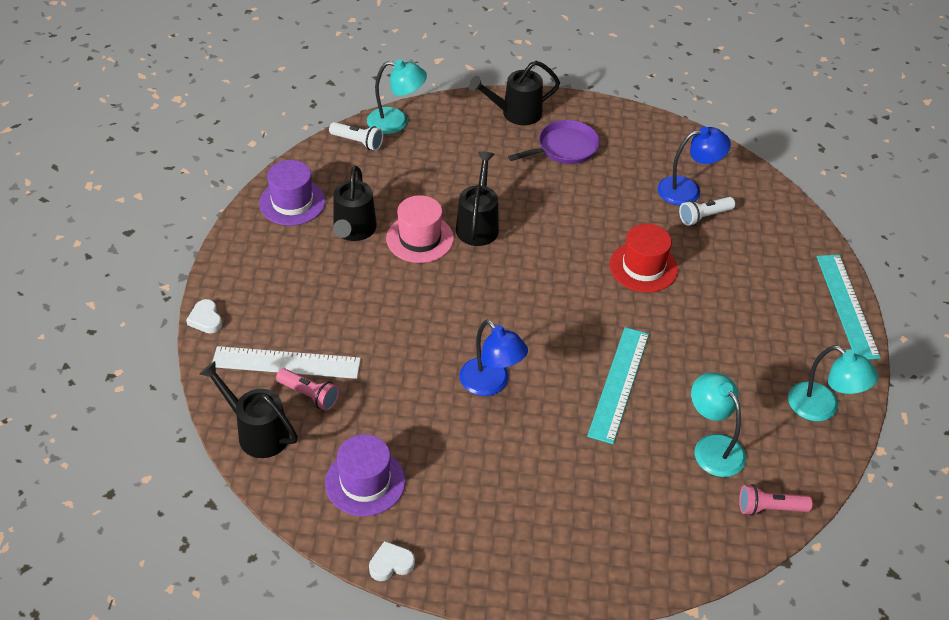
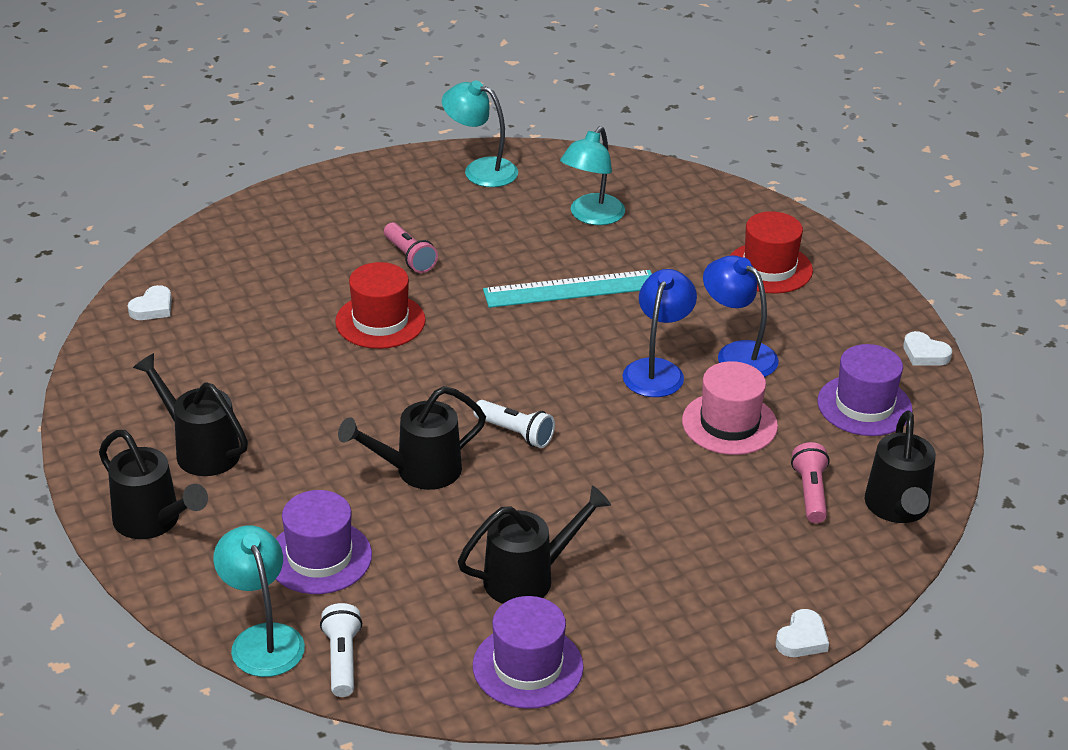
camera: 120 degrees left, 10 degrees down
(286, 363) = (789, 533): white ruler -> none
(420, 238) = (488, 511): pink hat -> pink hat (729, 423)
(438, 160) = (319, 557): none -> purple hat
(564, 148) = (200, 449): purple pan -> black watering can
(569, 528) = (769, 268): none -> red hat
(688, 190) = (211, 326): blue lamp -> blue lamp (737, 354)
(704, 217) = (253, 302): white flashlight -> white flashlight (515, 433)
(724, 172) = (152, 308): none -> white heart
(769, 508) = (627, 173): pink flashlight -> pink flashlight (409, 257)
(822, 408) = (480, 170): turquoise lamp -> turquoise lamp turned 75 degrees counterclockwise
(847, 306) = (323, 182): turquoise ruler -> none

